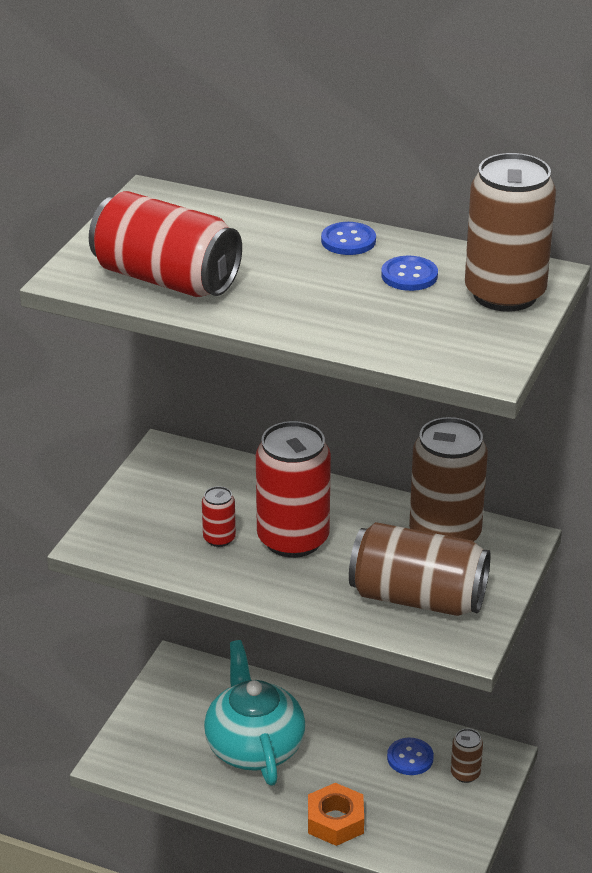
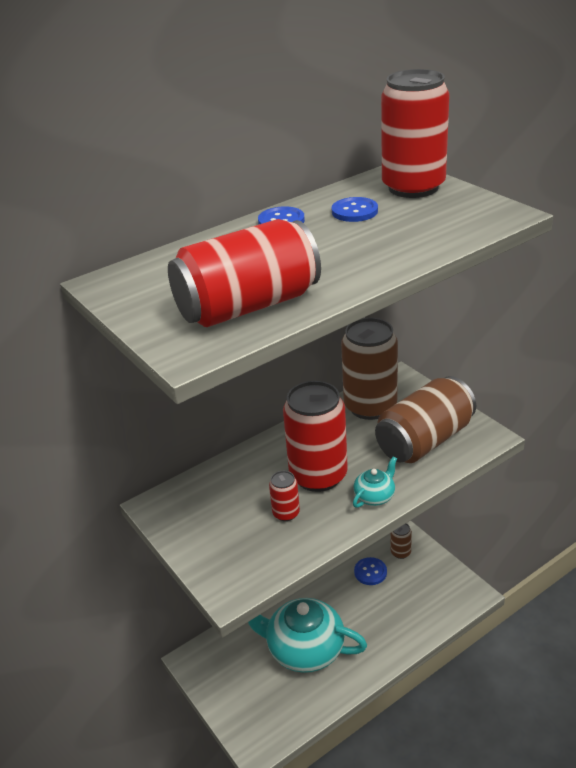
camera: 55 degrees left, 0 degrees up
(293, 591) = (375, 496): none -> turquoise teapot
(335, 821) = (400, 635): orange nut -> none
(505, 294) = (413, 187): brown can -> red can

